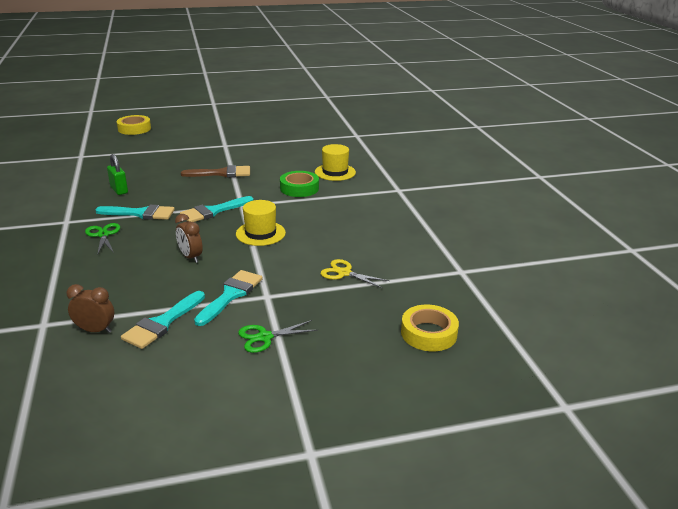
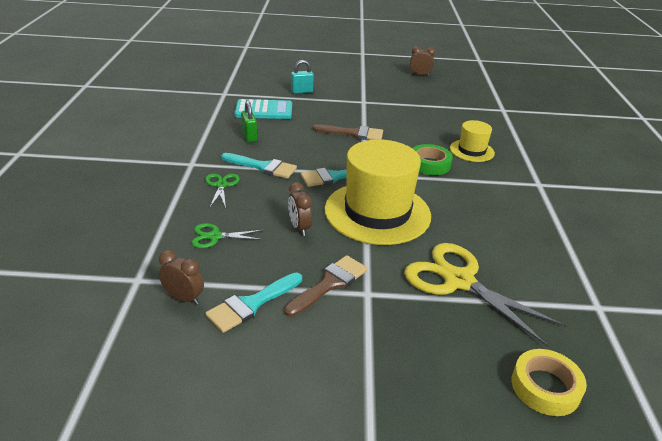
camera: 15 degrees right, 5 degrees up
(127, 165) = (264, 110): none -> turquoise calculator
(134, 129) = (281, 71): yellow tape -> none
(161, 144) = (302, 91): none -> turquoise padlock
(231, 295) = (330, 284): turquoise brush -> brown brush
(260, 233) = (377, 212): yellow hat -> yellow hat, size x2.00
(264, 337) = (354, 347): green scissors -> green scissors (215, 236)
(274, 116) = (420, 75): none -> brown clock
(344, 273) = (459, 281): yellow scissors -> yellow scissors, size x2.03

